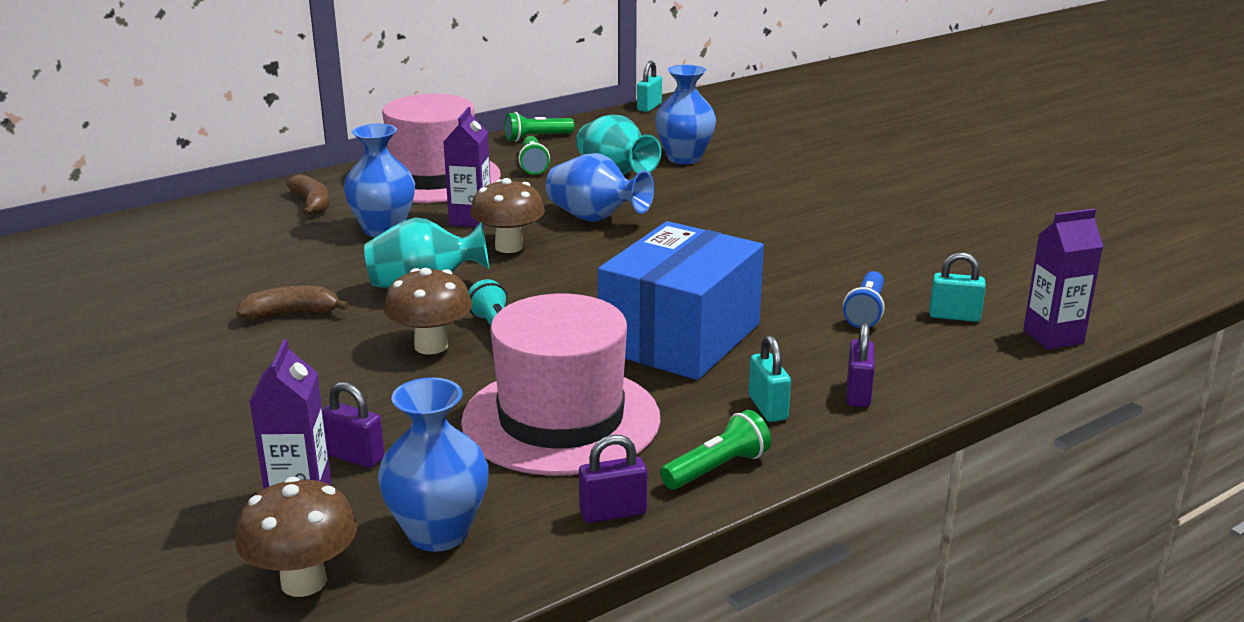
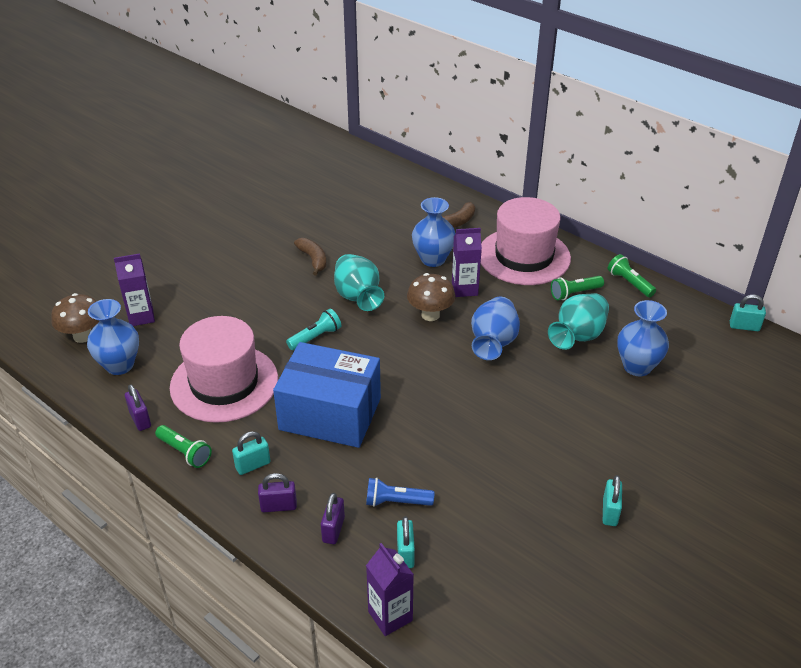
camera: 75 degrees right, 15 degrees up
(354, 457) = (178, 322): purple padlock -> purple padlock (333, 530)
(431, 346) = (292, 317): brown mushroom -> none
(903, 205) = (610, 512): none -> turquoise padlock

